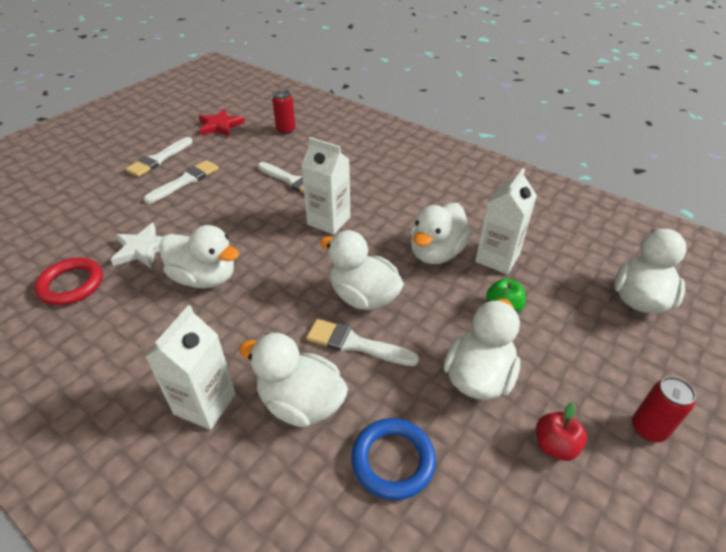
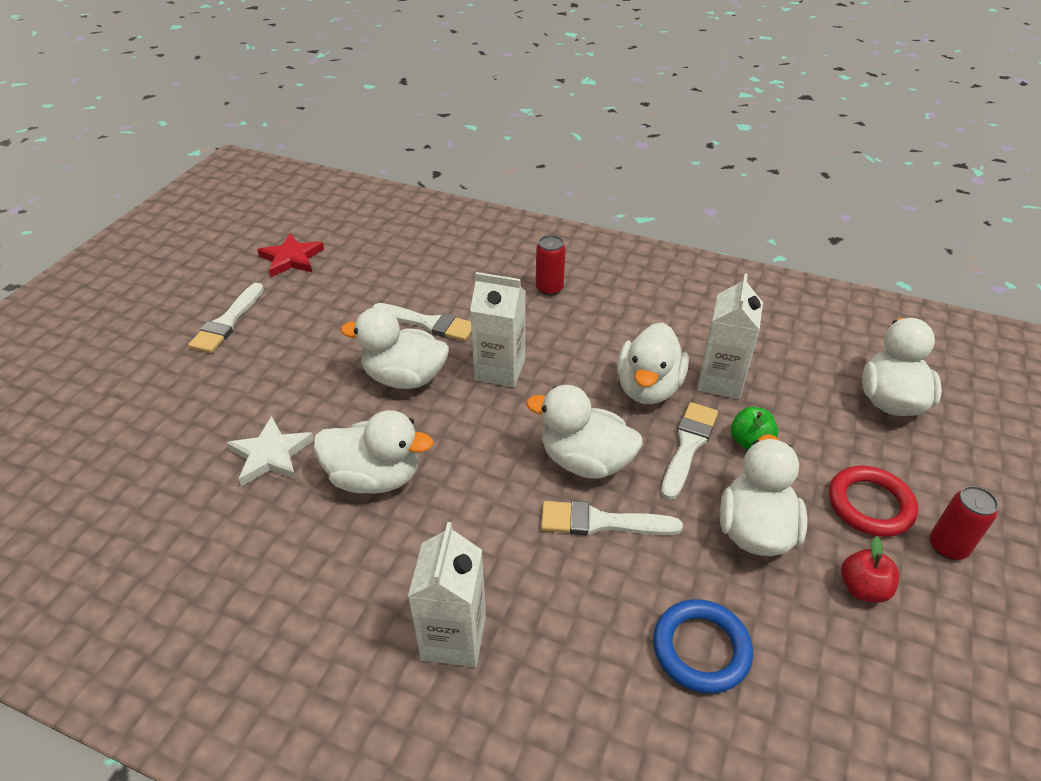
camera: 15 degrees left, 0 degrees up
(71, 284) = (196, 524): red ring -> red ring (870, 505)
(185, 181) = (282, 347): white brush -> white brush (688, 445)
(286, 130) = (386, 251): red can -> red can (549, 288)
(301, 403) = (568, 608): white duck -> white duck (404, 378)

